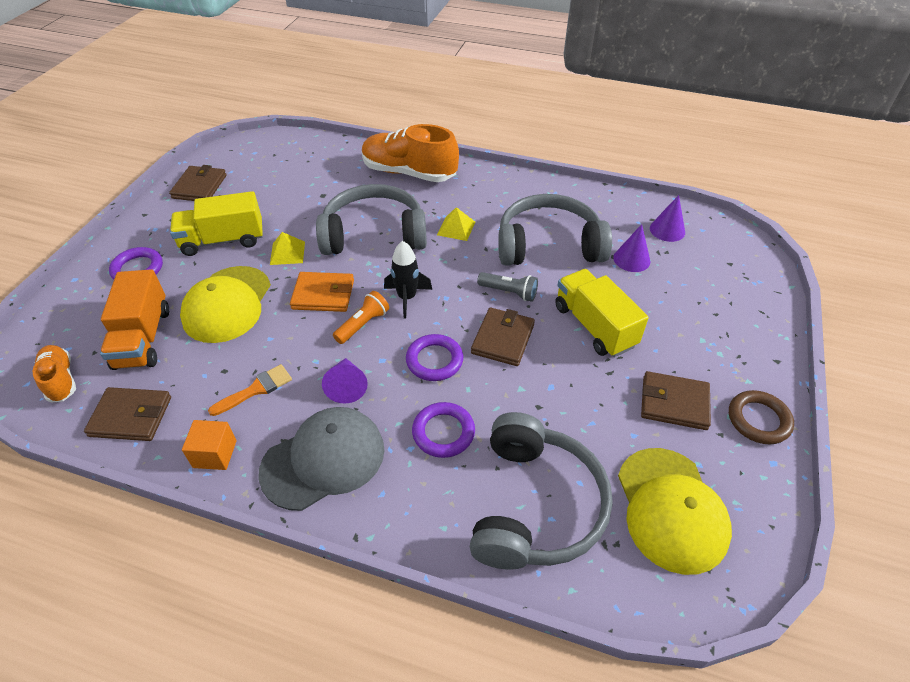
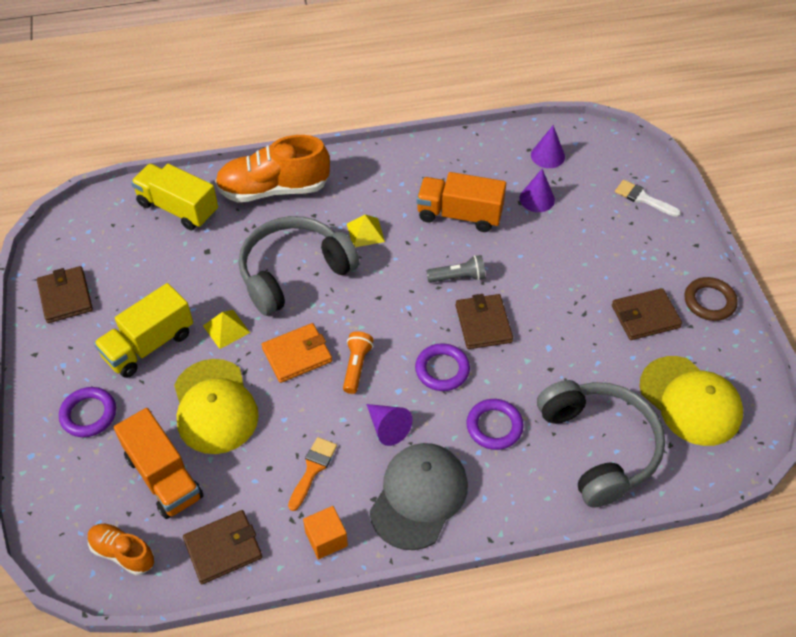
camera: 30 degrees left, 5 degrees up
(407, 298) = (375, 323): black rocket -> none
(548, 245) = (459, 215): grey headphones -> orange truck
(594, 326) = (547, 277): yellow truck -> yellow truck (178, 208)
(743, 298) = (643, 198): none -> white brush

